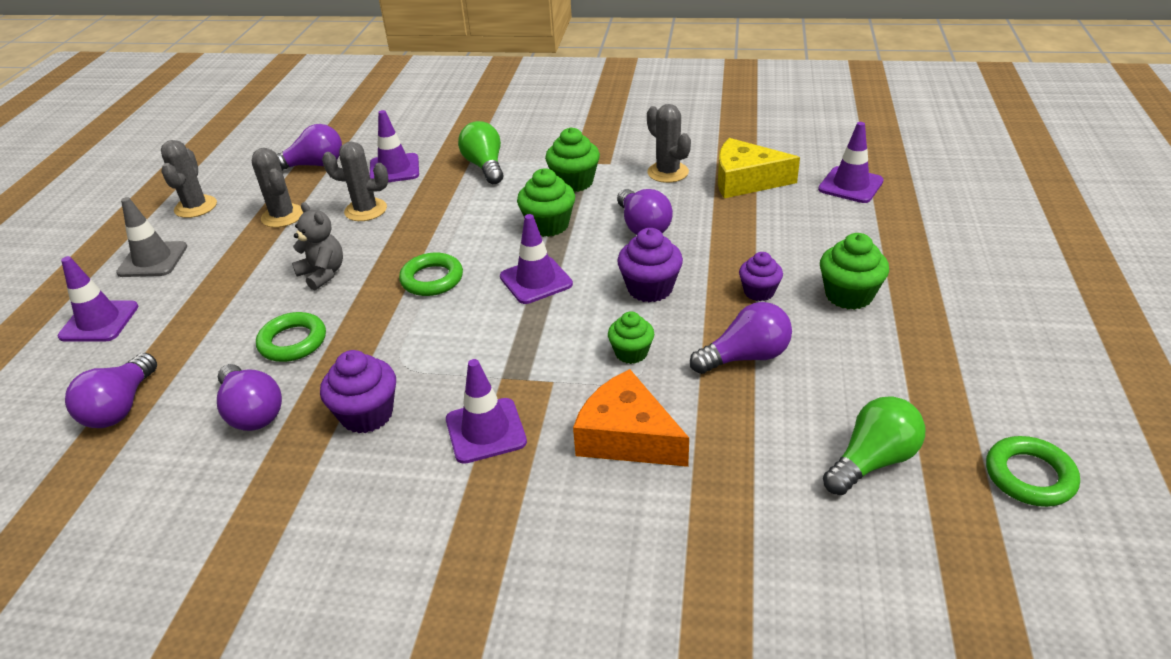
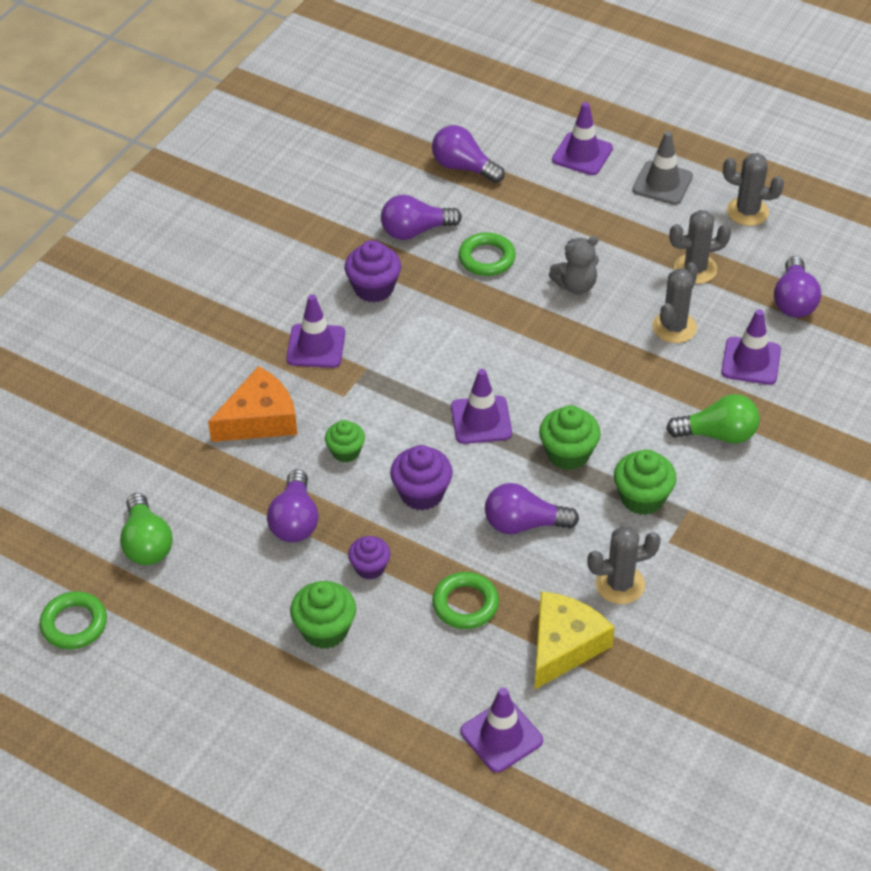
camera: 110 degrees right, 10 degrees up
(432, 279) = (525, 353): green ring -> green ring (465, 604)

